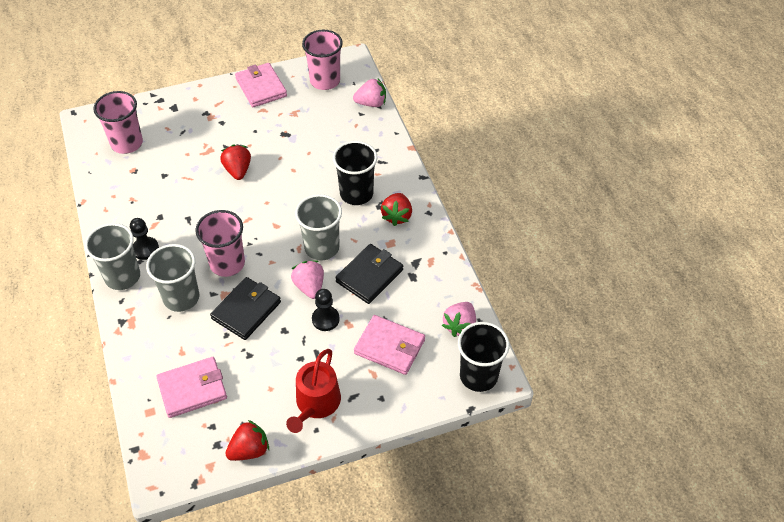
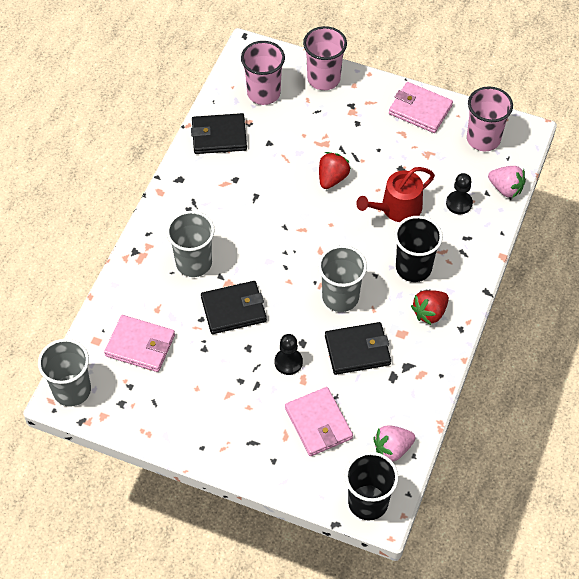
camera: 40 degrees right, 5 degrees up
(117, 194) = (219, 136): none -> black wallet
(122, 277) = (165, 213): grey cup -> grey cup (72, 390)
(145, 249) = (201, 201): black pawn -> black pawn (459, 203)
(227, 263) = (253, 258): pink cup -> pink cup (323, 79)
(249, 450) = (140, 425): red strawberry -> none
(261, 87) = (420, 110): pink wallet -> pink wallet turned 75 degrees counterclockwise
(309, 287) = (300, 325): pink strawberry -> none
(316, 404) = (220, 427): red watering can -> red watering can (397, 208)

